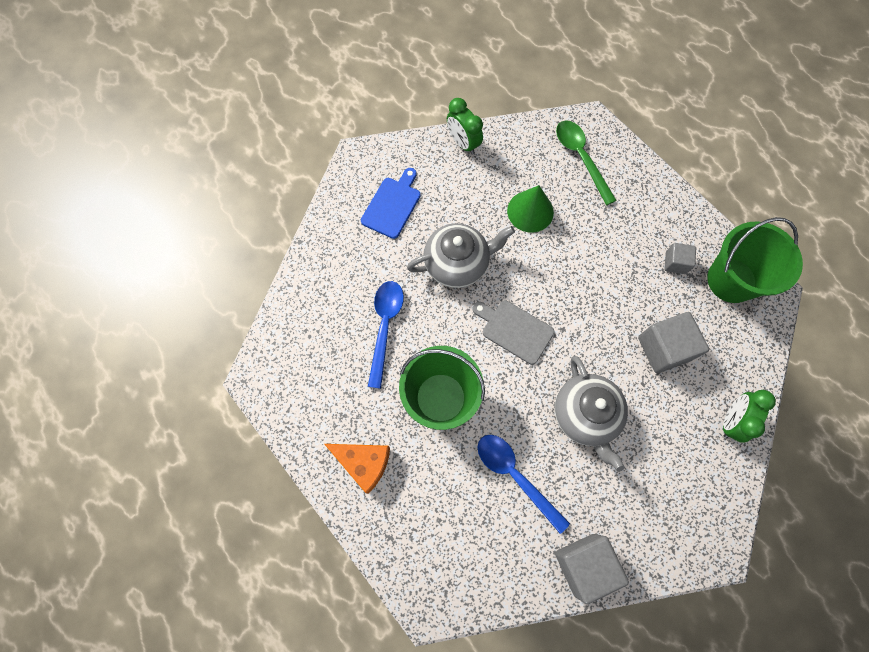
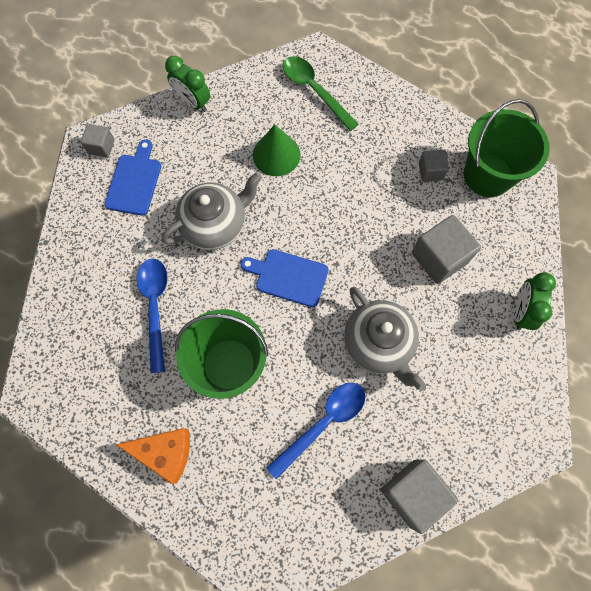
camera: 15 degrees left, 0 degrees up
(369, 165) = (101, 147): none -> grey cube
(514, 330) = (288, 277): grey cutting board -> blue cutting board
(515, 476) = (323, 423): blue spoon -> blue spoon turned 105 degrees clockwise

